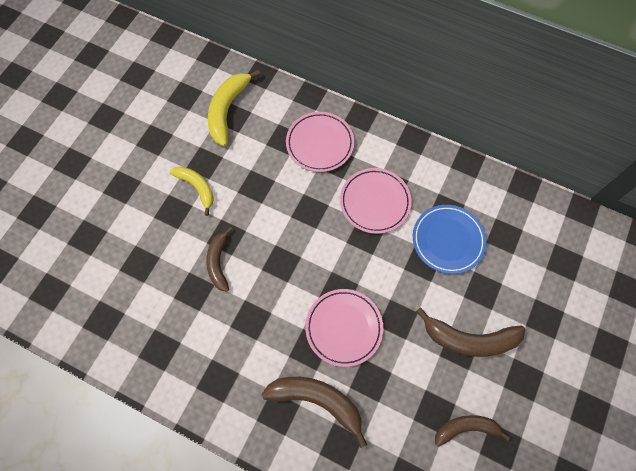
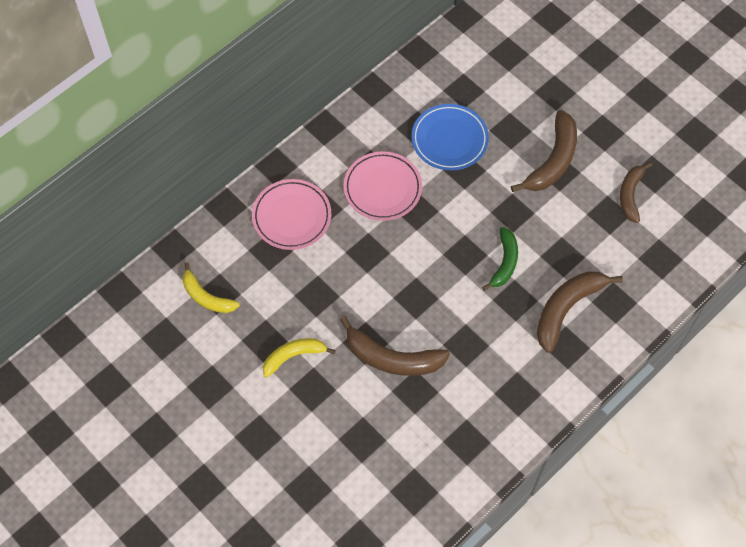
camera: 70 degrees left, 5 degrees down
(218, 262) = (392, 358): brown banana -> brown banana, size x1.54
(227, 110) = (206, 297): yellow banana -> yellow banana, size x0.65
(344, 328) = (504, 262): pink plate -> green banana

